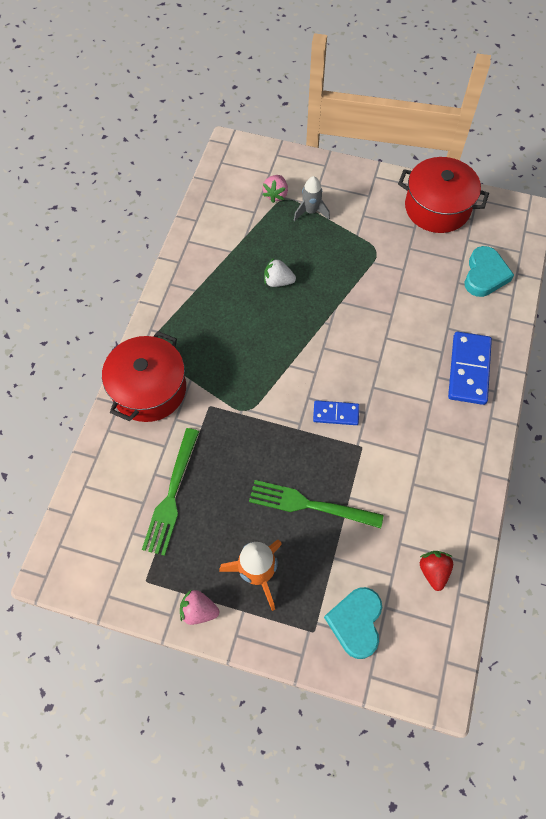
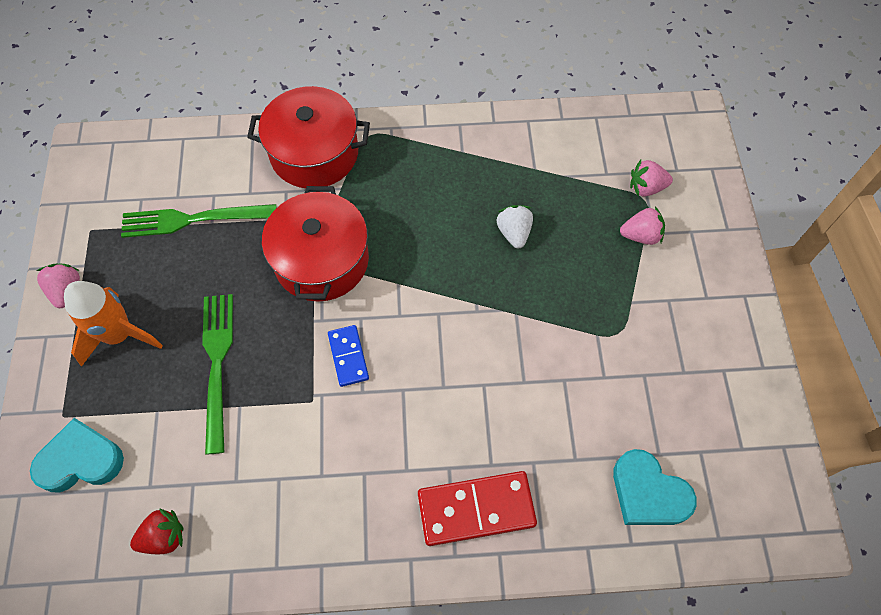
camera: 70 degrees right, 0 degrees up
(311, 211) = (641, 235): grey rocket -> pink strawberry
(437, 207) = (735, 394): red pot -> red pot (321, 260)
(469, 369) = (476, 509): blue domino -> red domino
(484, 275) = (648, 493): turquoise heart -> turquoise heart turned 45 degrees clockwise

